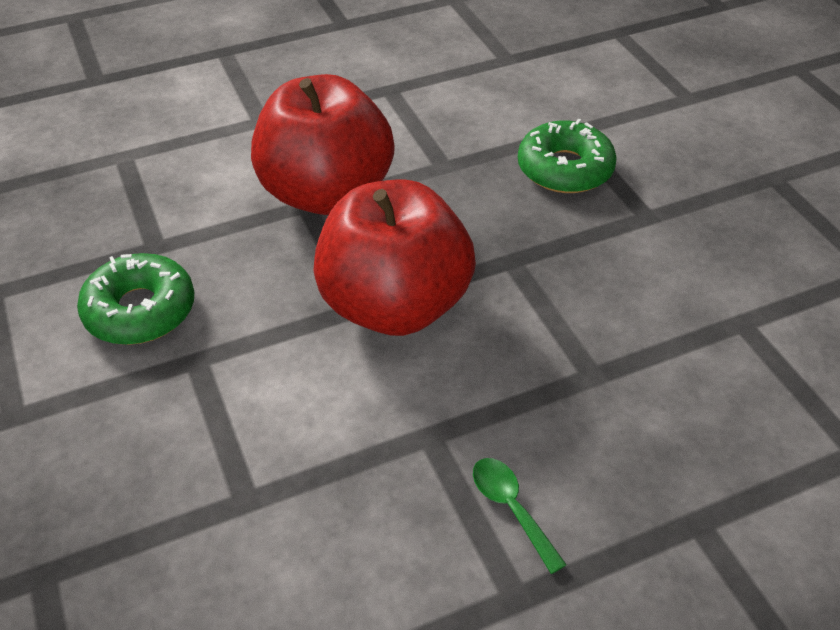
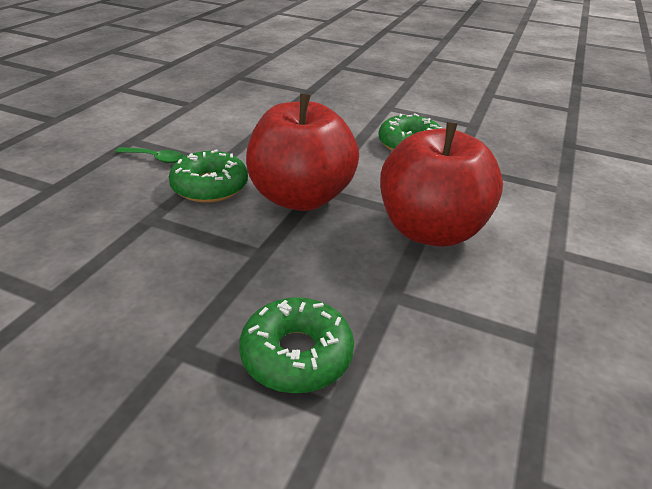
camera: 135 degrees right, 10 degrees down
(482, 390) = (210, 186): none -> green donut

